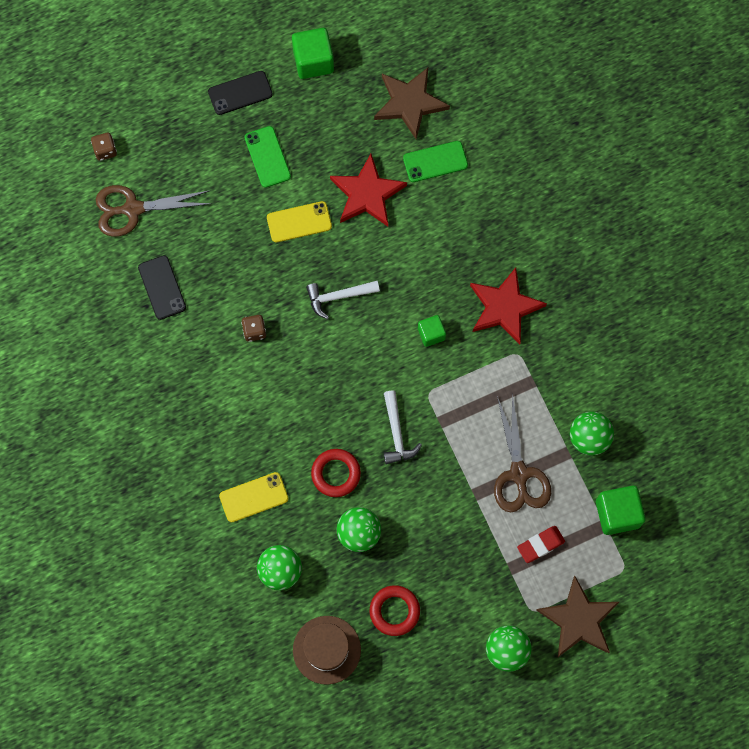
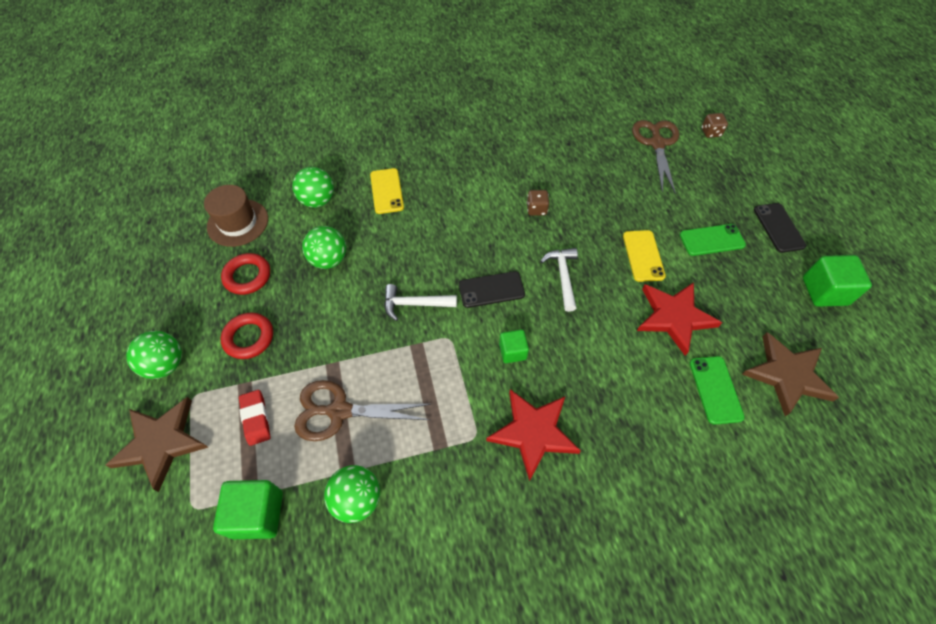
camera: 100 degrees right, 15 degrees down
(162, 287) = (584, 154): black phone -> black phone (491, 289)
(336, 474) = (389, 250): red ring -> red ring (249, 338)

